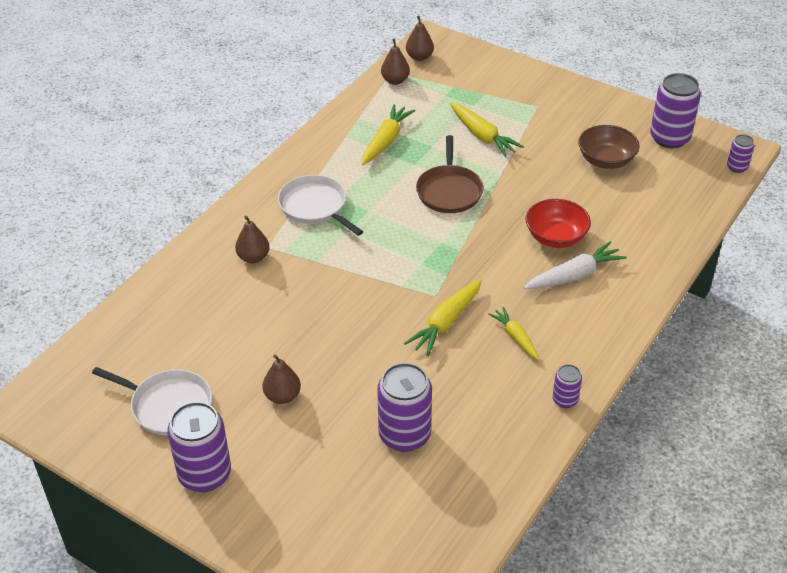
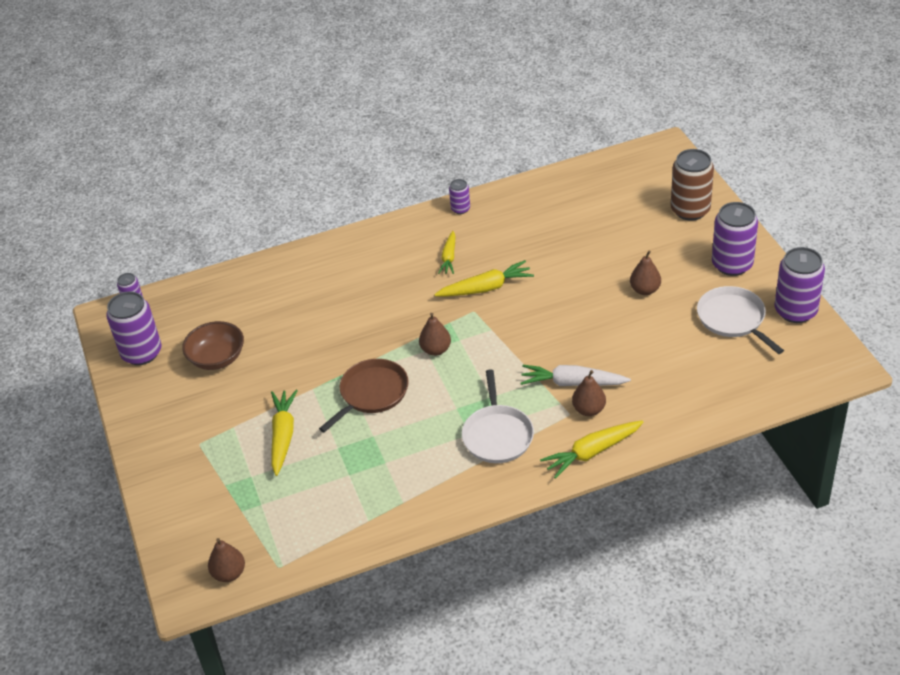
camera: 140 degrees left, 0 degrees up
(300, 531) = (690, 210): none -> brown can
(386, 141) = (371, 476): yellow carrot -> yellow carrot (592, 452)
(395, 80) = (287, 552): brown pear -> brown pear (436, 350)
(404, 435) = (581, 232): purple can -> purple can (795, 311)
(556, 237) = (337, 313): red bowl -> none
(574, 275) = (360, 279): white carrot -> white carrot (572, 383)

